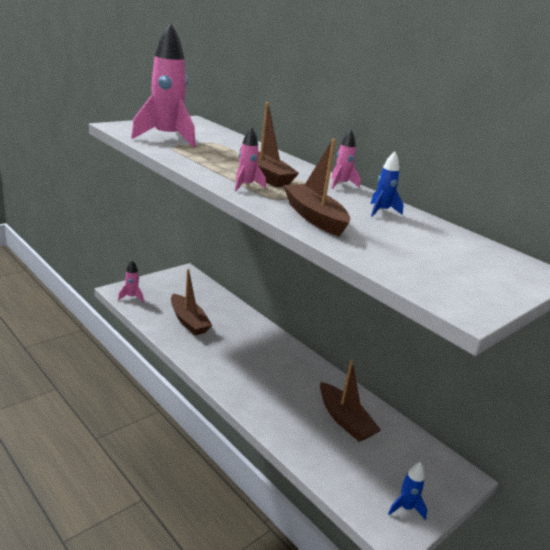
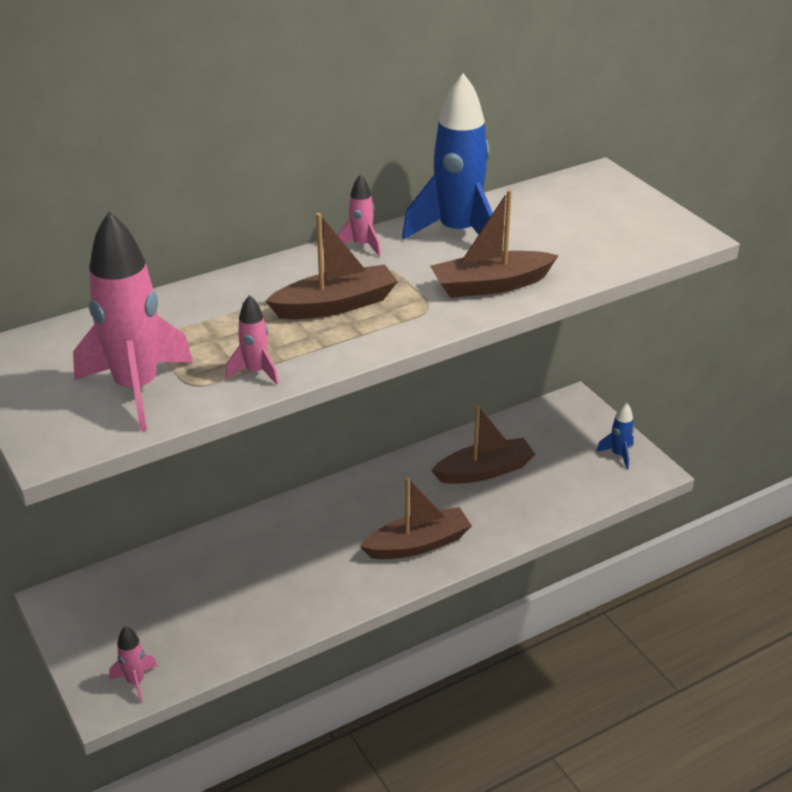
camera: 75 degrees left, 10 degrees up
(188, 321) = (234, 605): brown boat -> brown boat (418, 544)
(246, 186) = (384, 325): pink rocket -> pink rocket (255, 372)
(381, 211) = (457, 233): blue rocket -> blue rocket, size x2.15

